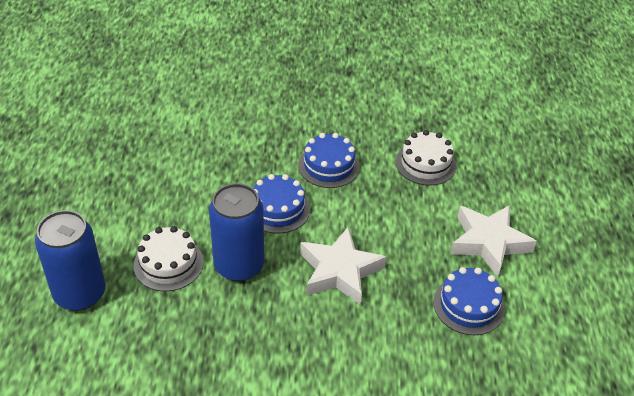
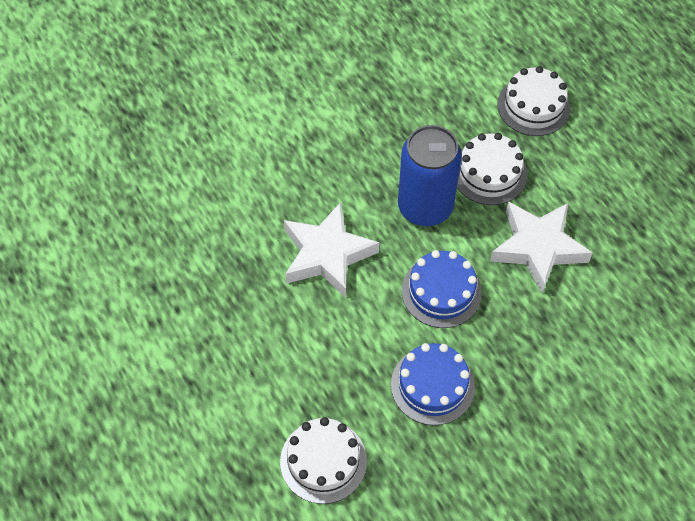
camera: 150 degrees right, 15 degrees up
(80, 294) = (533, 106): blue can -> white cake
(468, 305) = (181, 288): blue cake -> none
(488, 243) = (193, 379): white star -> white star (538, 248)

